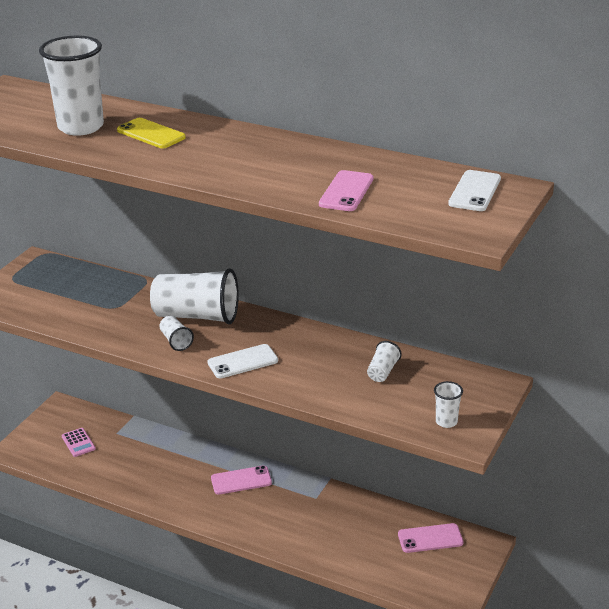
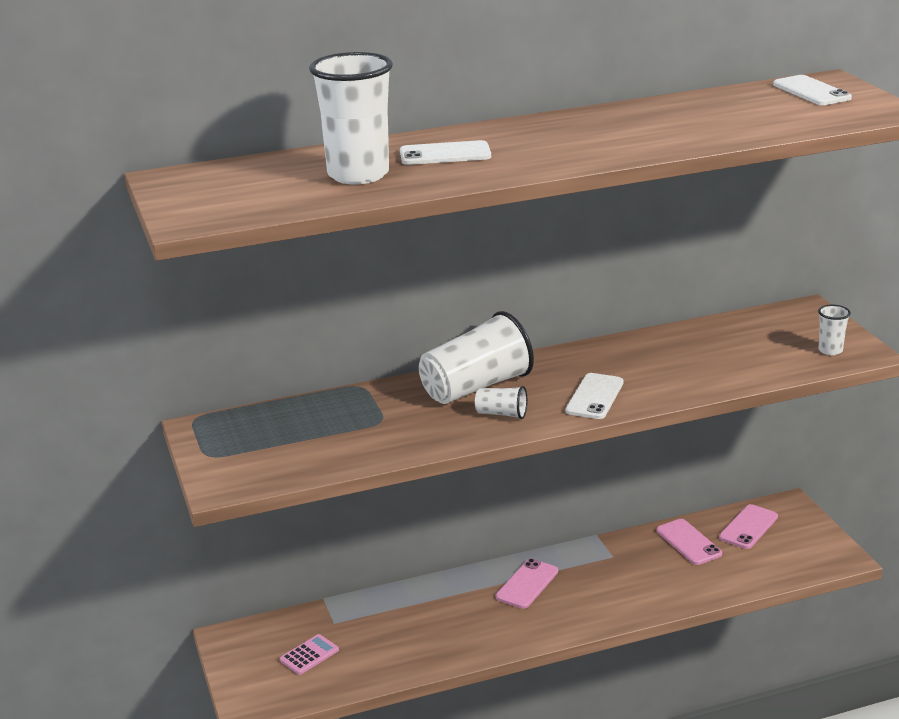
camera: 45 degrees left, 5 degrees down
(78, 443) = (309, 655): pink calculator -> pink calculator turned 60 degrees counterclockwise
(151, 134) = (445, 154): yellow phone -> white phone
(346, 191) = (728, 125): pink phone -> pink phone (688, 542)
(383, 371) = (715, 344): white cup -> none

